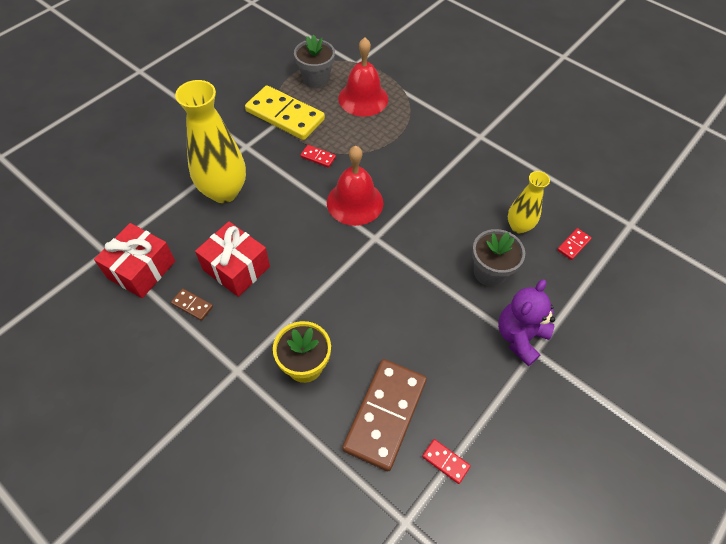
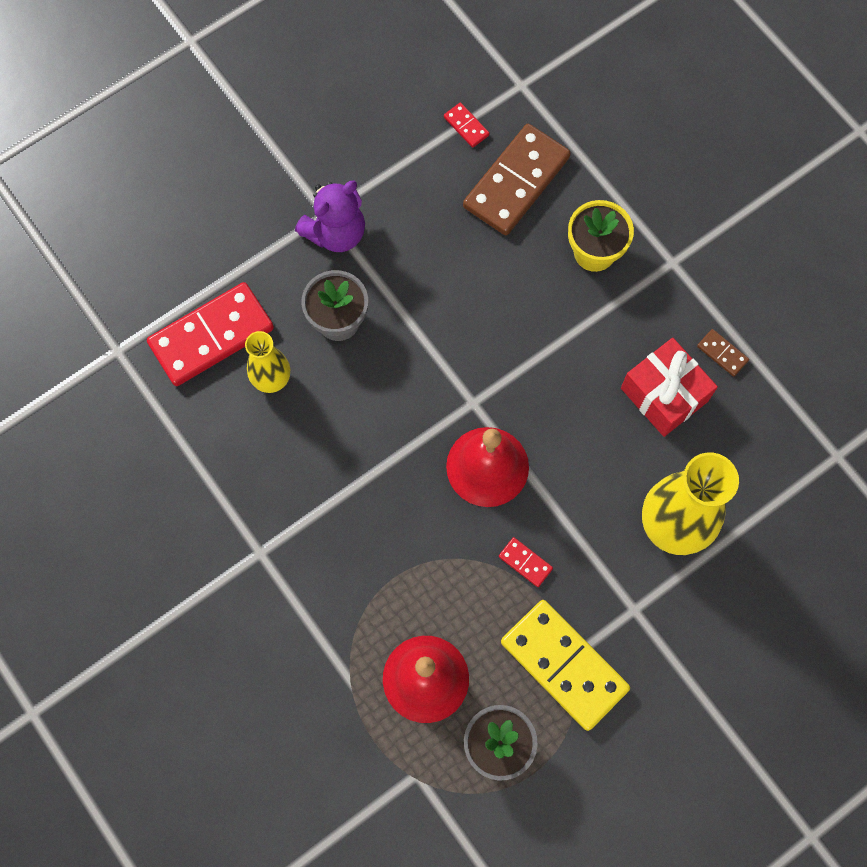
camera: 165 degrees left, 15 degrees up
(141, 269) = (787, 418): red gift -> none
(573, 245) = (211, 336): red domino -> red domino, size x2.39

